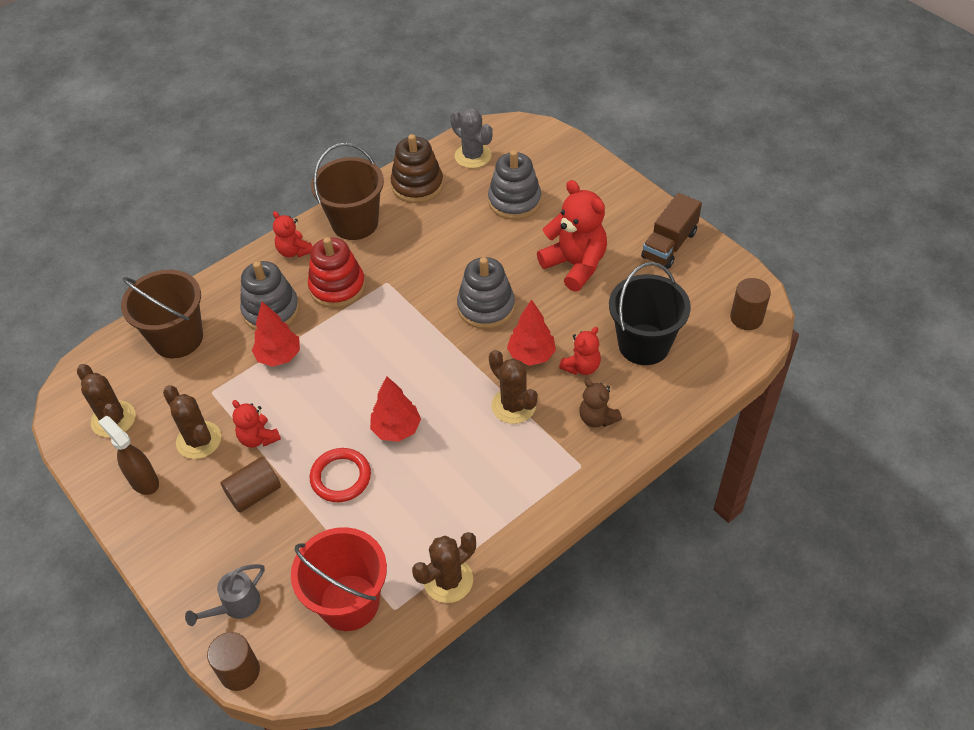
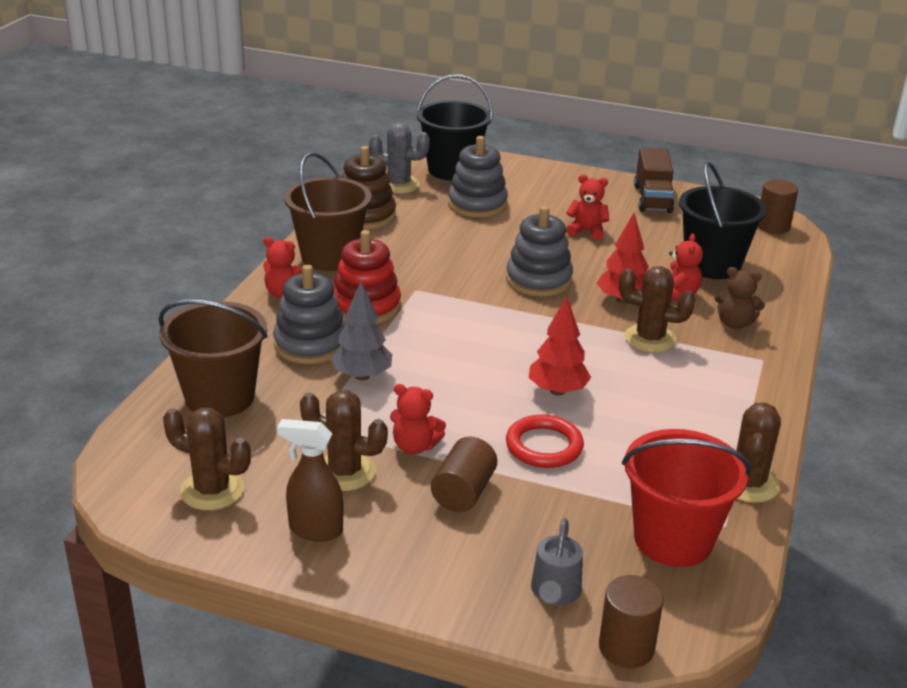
camera: 35 degrees left, 20 degrees down
(279, 356) = (362, 376): red tree -> grey tree
(530, 151) = (452, 170): none -> black bucket
(575, 265) = (587, 231): red teddy bear -> red teddy bear, size x0.55

